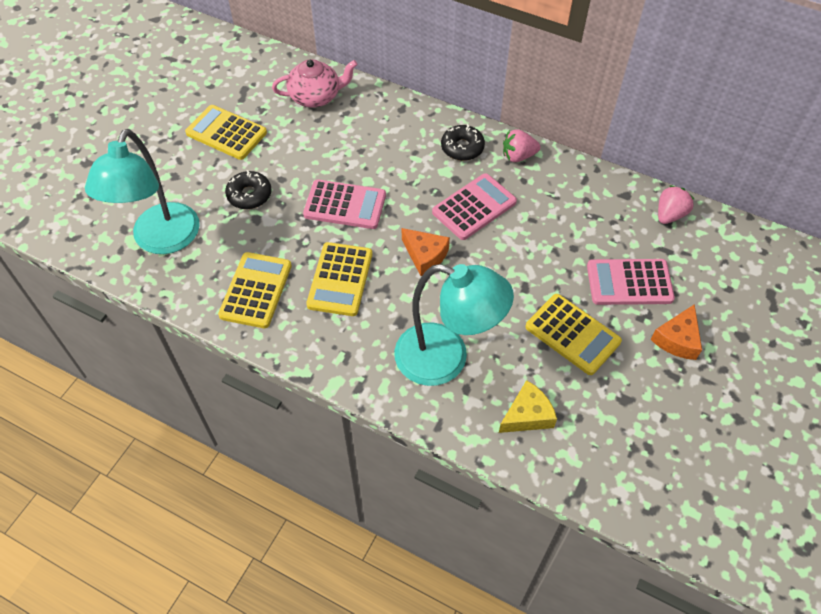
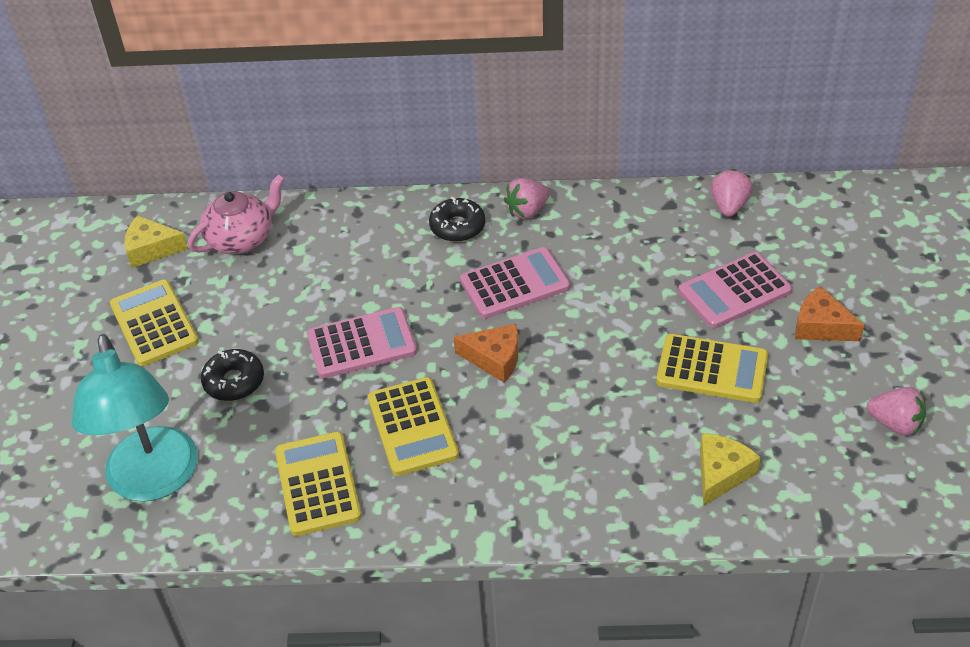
camera: 25 degrees left, 10 degrees down
(226, 133) = (154, 323): yellow calculator -> yellow calculator turned 60 degrees clockwise
(256, 80) = (151, 249): none -> yellow cheese
(446, 359) = (594, 457): turquoise lamp -> none
(474, 207) = (515, 284): pink calculator -> pink calculator turned 45 degrees clockwise
(677, 339) = (821, 326): orange cheese -> orange cheese turned 120 degrees clockwise
(683, 441) = (895, 424): none -> pink strawberry

